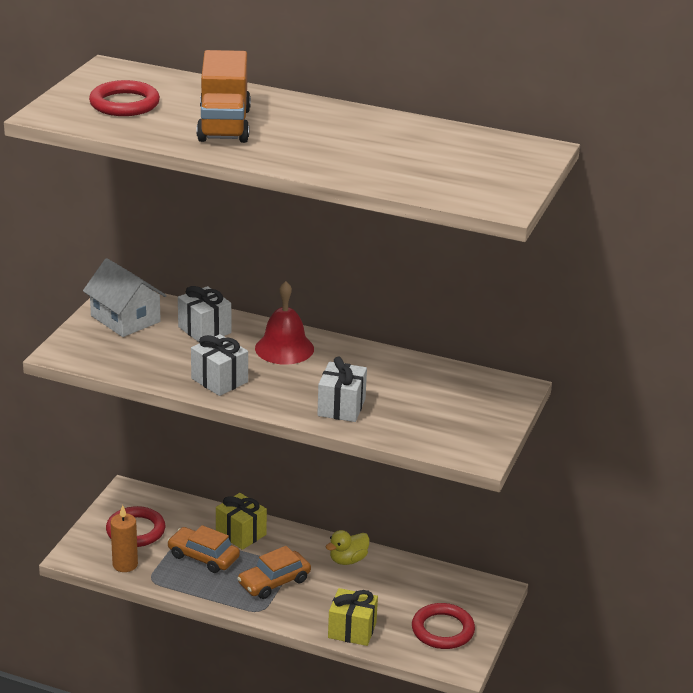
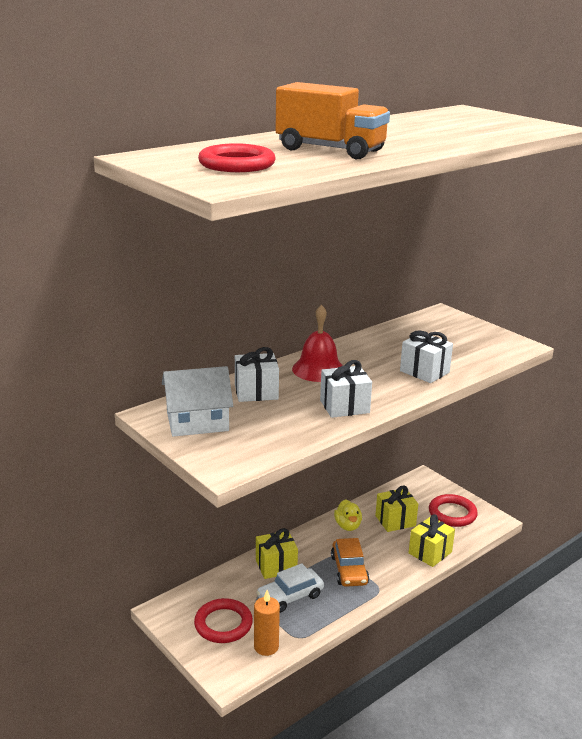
camera: 60 degrees left, 5 degrees down
(203, 557) = (290, 596): orange car -> white car
(388, 590) = (395, 521): none -> yellow gift

